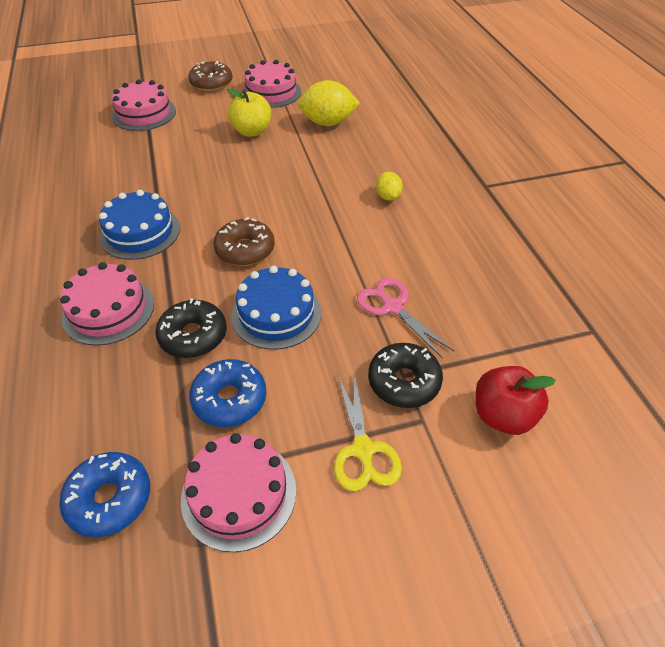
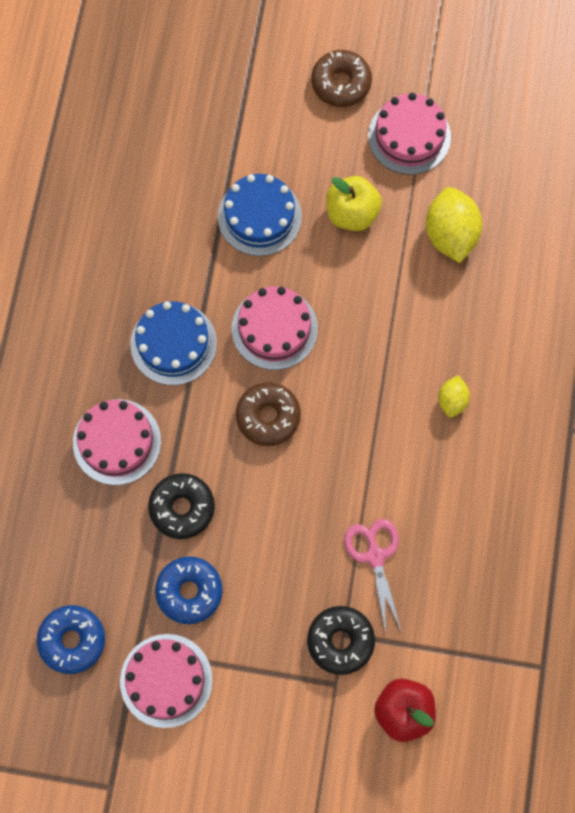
camera: 25 degrees right, 25 degrees up
(144, 113) = (236, 120): pink cake -> pink cake (274, 328)
(276, 314) = (265, 515): blue cake -> blue cake (259, 216)
(328, 123) = (450, 234): yellow lemon -> yellow lemon turned 60 degrees clockwise
(363, 449) = (274, 688): yellow scissors -> none

